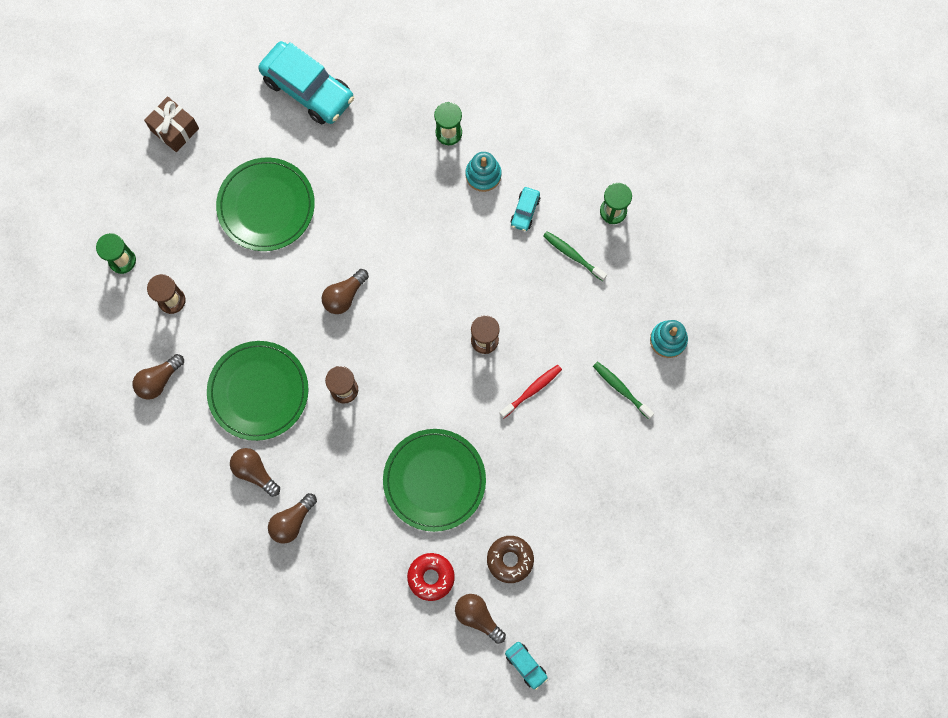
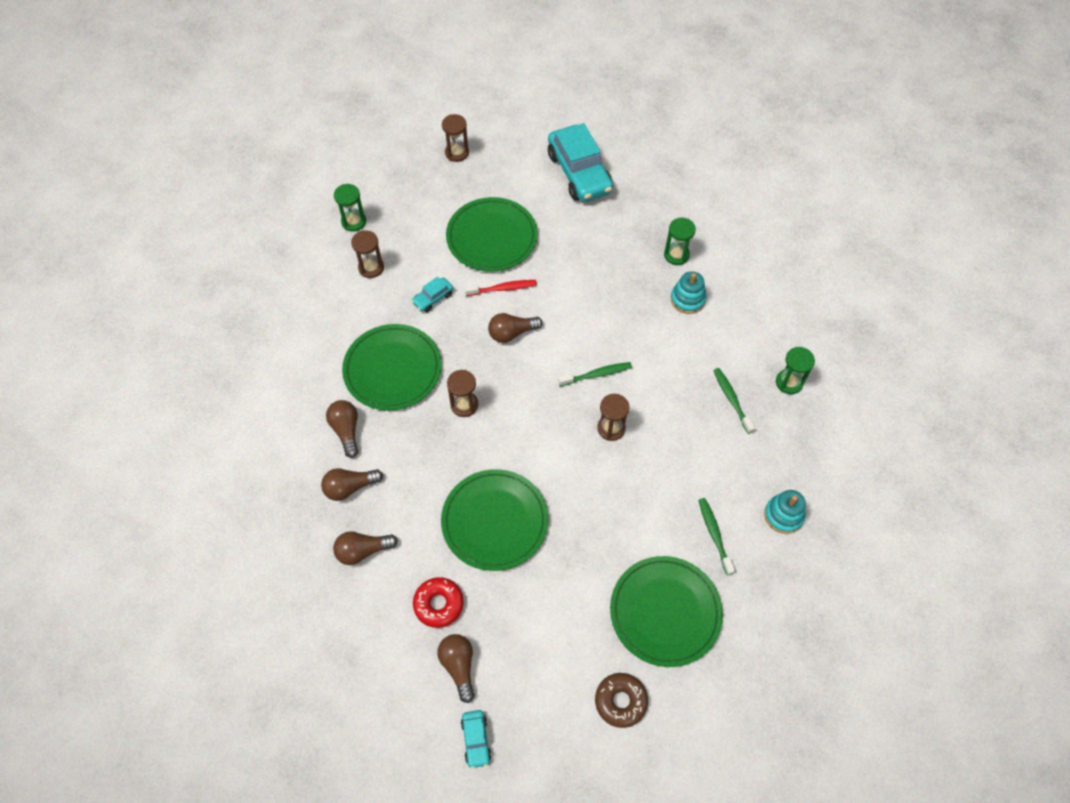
camera: 30 degrees right, 15 degrees down
(159, 380) = (320, 320): brown light bulb -> brown light bulb (363, 551)
(174, 129) = (457, 153): brown gift -> brown hourglass
(444, 295) = (597, 374): none -> green toothbrush
(510, 559) = (520, 630): brown donut -> brown donut (620, 701)
(525, 211) = (708, 344): turquoise car -> turquoise car (433, 298)
(532, 390) = (629, 492): red toothbrush -> red toothbrush (503, 288)
(616, 478) = (665, 612): none -> green plate

